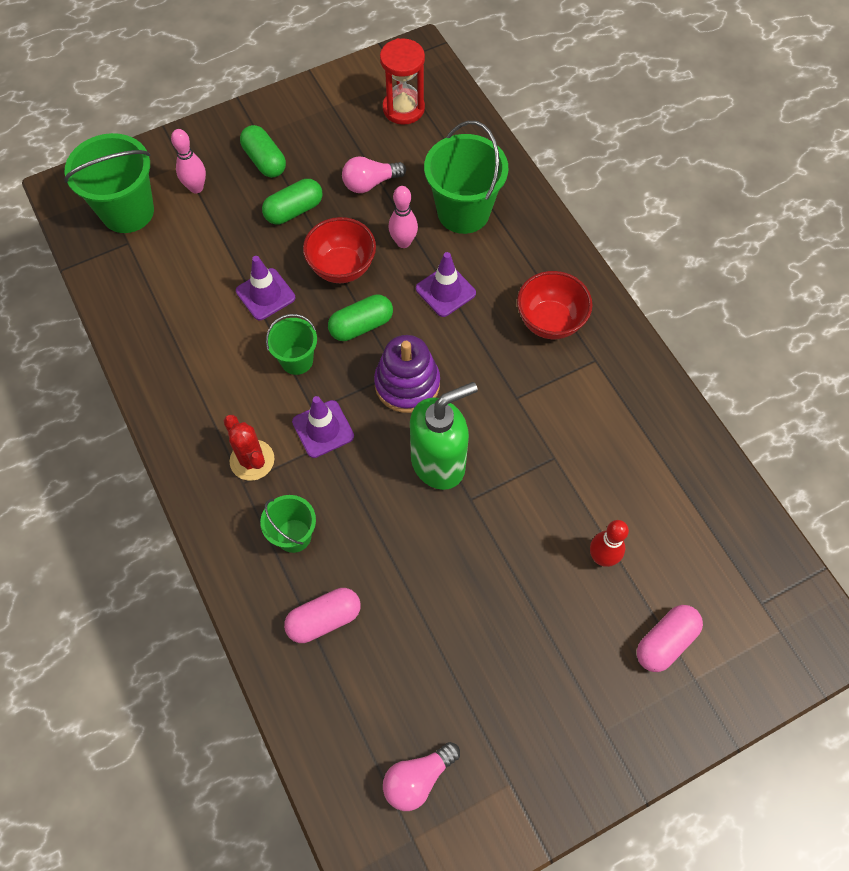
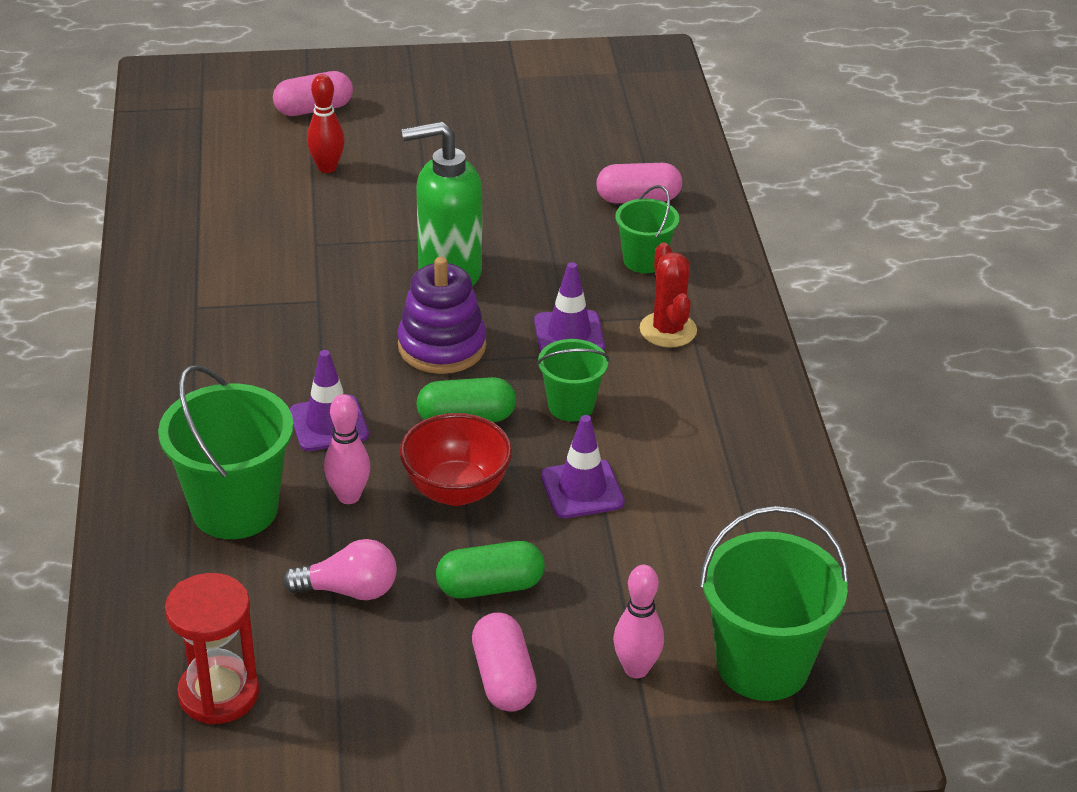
camera: 160 degrees left, 25 degrees down
(265, 161) = (503, 678): green capsule -> pink capsule
(418, 778) = (596, 97): pink light bulb -> none
(550, 322) = (218, 355): red bowl -> none

